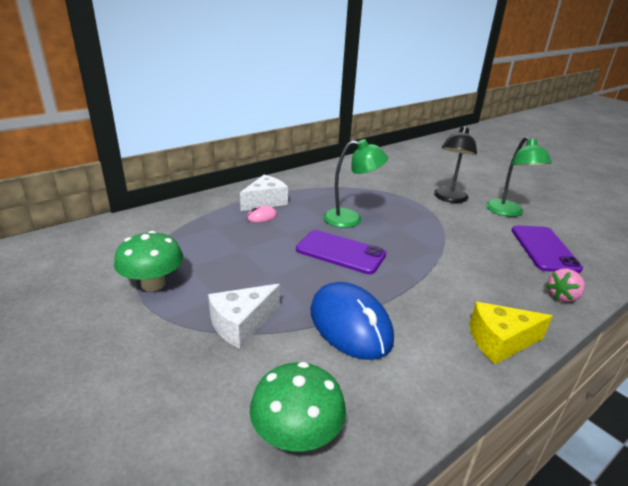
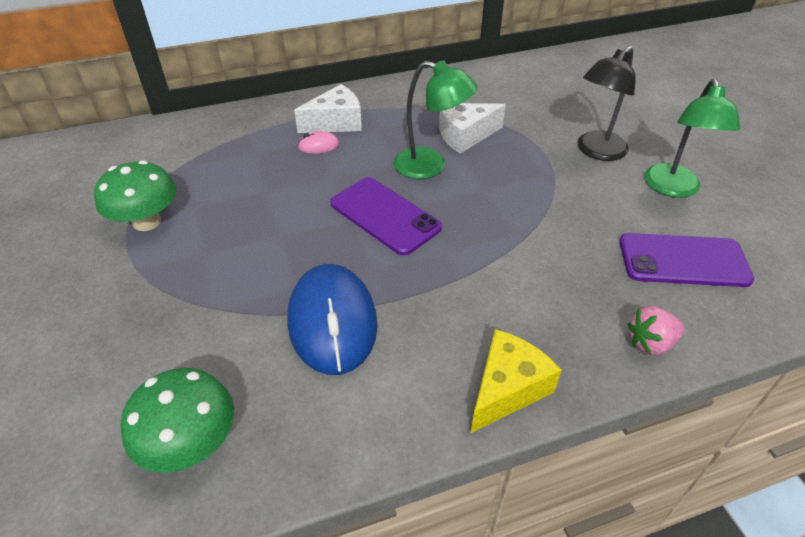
camera: 20 degrees right, 15 degrees up
(241, 324) = (211, 294): white cheese -> white cheese (465, 136)
(500, 341) = (507, 389): yellow cheese -> yellow cheese turned 120 degrees clockwise
(544, 249) = (683, 260): purple phone -> purple phone turned 75 degrees clockwise

